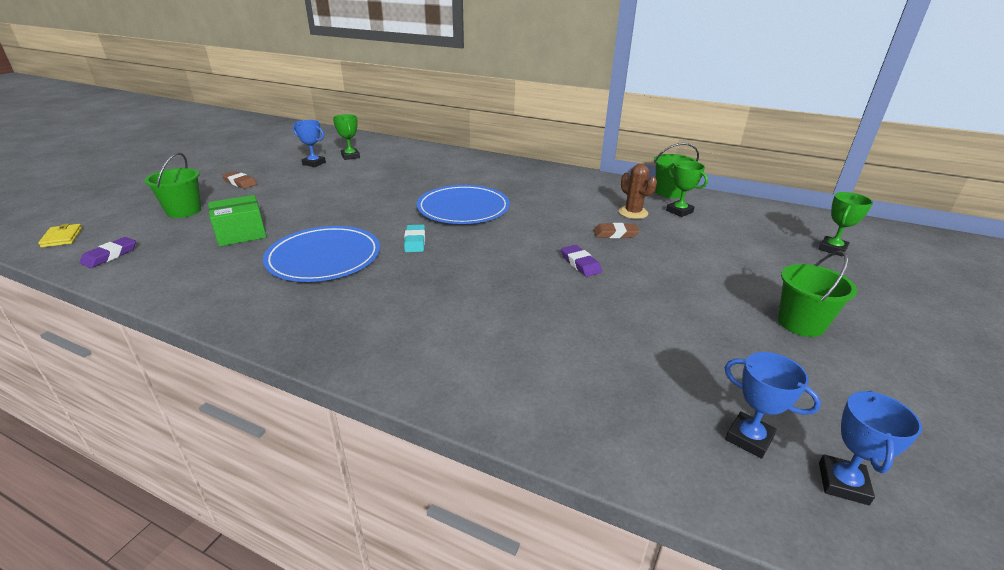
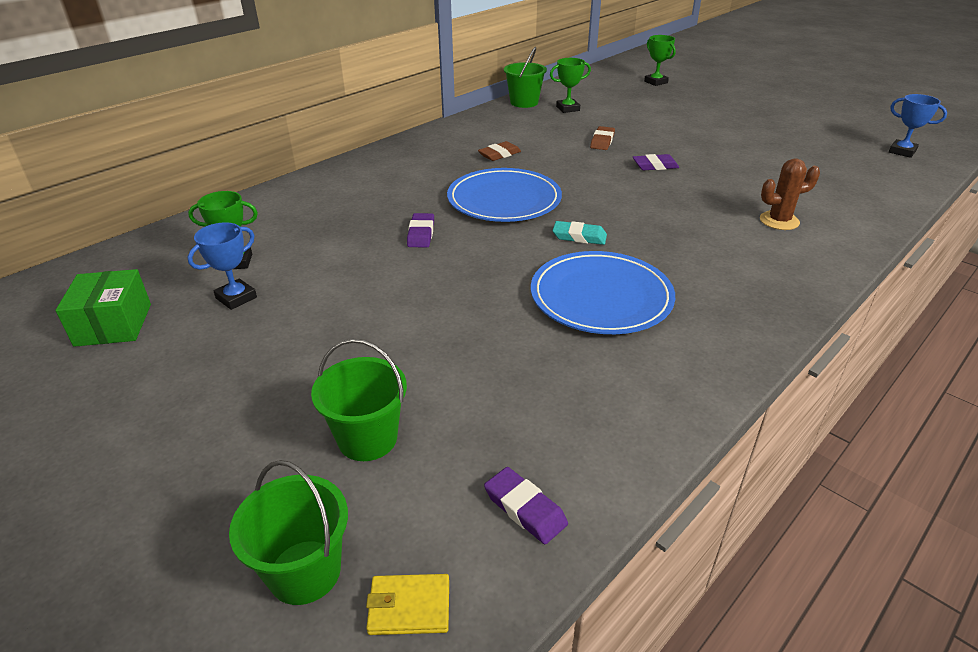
camera: 70 degrees left, 5 degrees up
(240, 182) = (267, 378): brown eraser -> brown eraser (499, 154)
(241, 233) = (499, 366): green box -> green box (113, 324)
(398, 191) = (421, 234): none -> purple eraser
(633, 213) = (561, 125): brown cactus -> brown cactus (779, 221)
(749, 438) = (873, 163): blue trophy -> none
(801, 323) = (754, 118): green bucket -> green bucket (305, 571)

